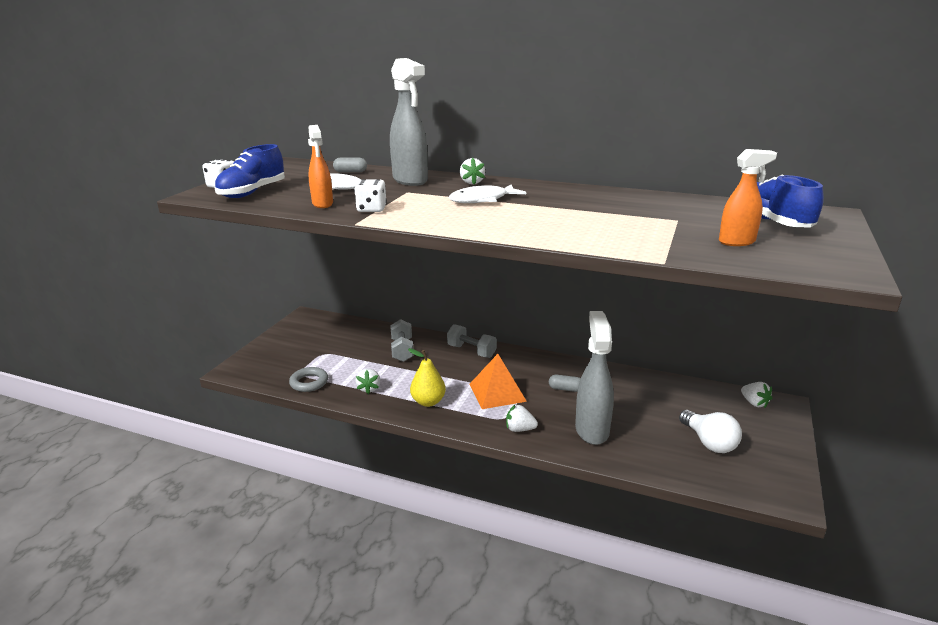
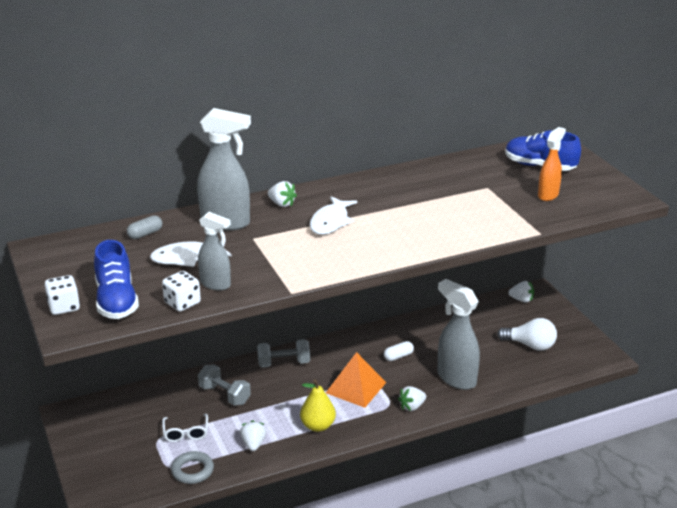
camera: 45 degrees left, 5 degrees up
(322, 204) = (216, 284): orange spray bottle -> grey spray bottle
(343, 359) = (186, 433): none -> white glasses
(369, 388) = (253, 444): white strawberry -> white strawberry turned 135 degrees counterclockwise
(371, 209) = (269, 271): white dice -> white dice (182, 303)
(565, 389) = (398, 356): grey capsule -> white capsule

